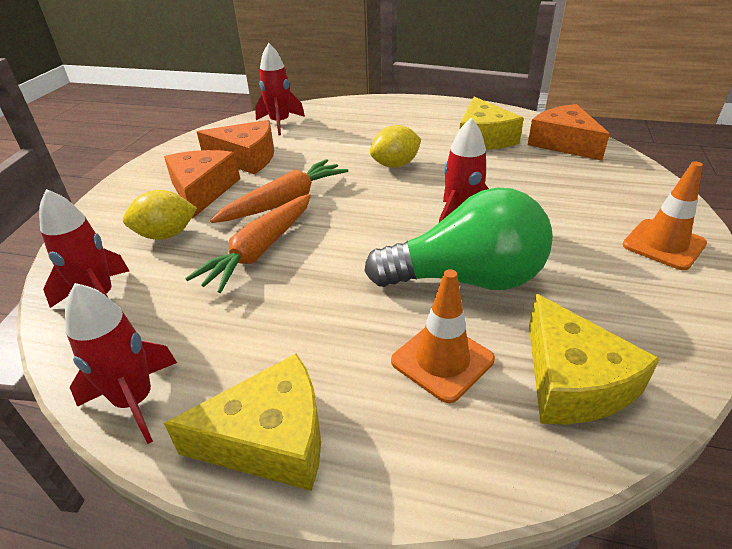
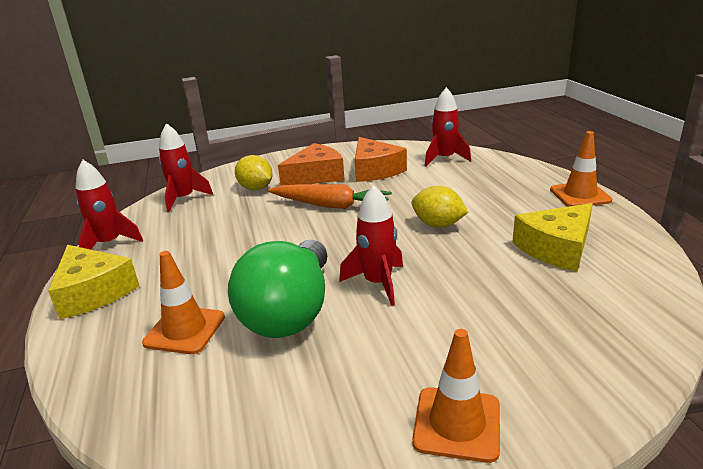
camera: 60 degrees right, 10 degrees down
(260, 250) = (263, 221): orange carrot -> none
(420, 104) = (580, 195): none -> orange traffic cone
(466, 279) = (290, 312): green light bulb -> green light bulb turned 45 degrees clockwise
(563, 143) = (624, 299): orange cheese -> none
(572, 381) = (189, 400): yellow cheese -> none

